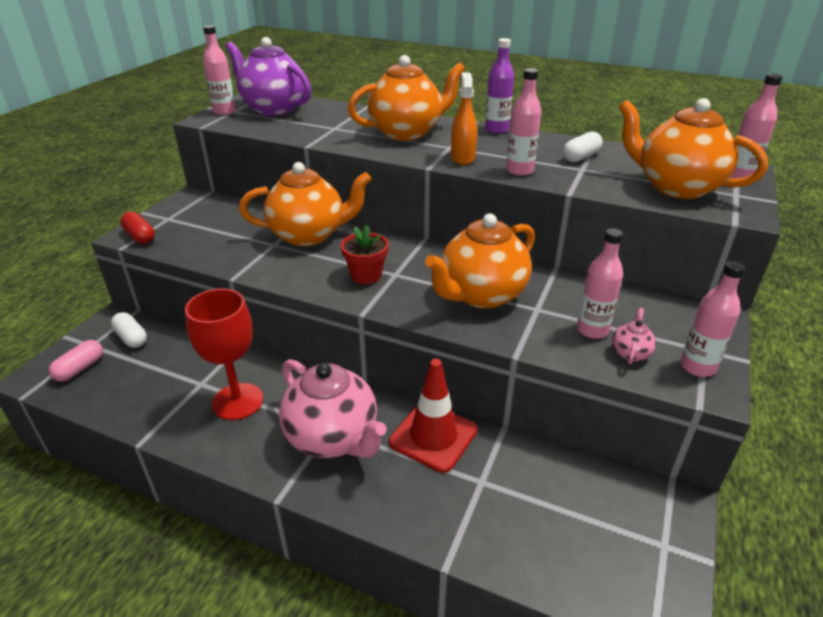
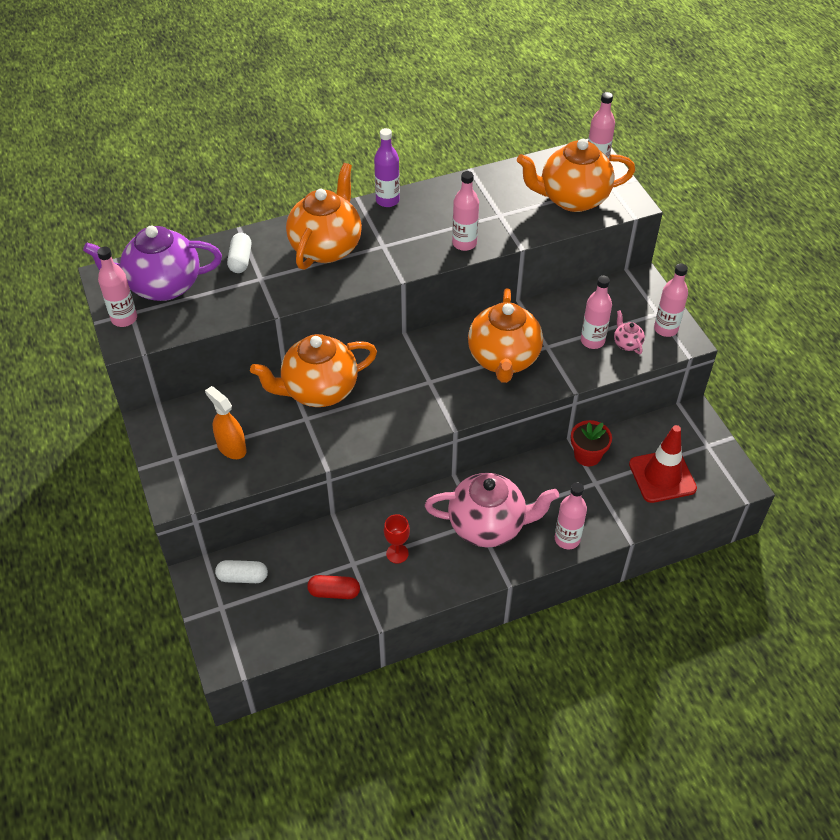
camera: 45 degrees left, 15 degrees up
(80, 368) = (247, 627): pink capsule -> none
(140, 236) = (186, 490): red capsule -> red capsule (334, 592)
(238, 401) = (397, 553): red goblet -> red goblet, size x0.51
(309, 235) = (318, 390): orange teapot -> orange teapot turned 150 degrees counterclockwise
(366, 275) = (412, 397): red flower pot -> red flower pot (587, 455)
(384, 508) = (567, 539): none -> pink bottle
(433, 436) = (540, 478): red traffic cone -> red traffic cone (662, 476)
(462, 158) = (409, 253): orange spray bottle -> orange spray bottle (231, 447)
(581, 157) = (483, 200): white capsule -> white capsule (240, 260)

